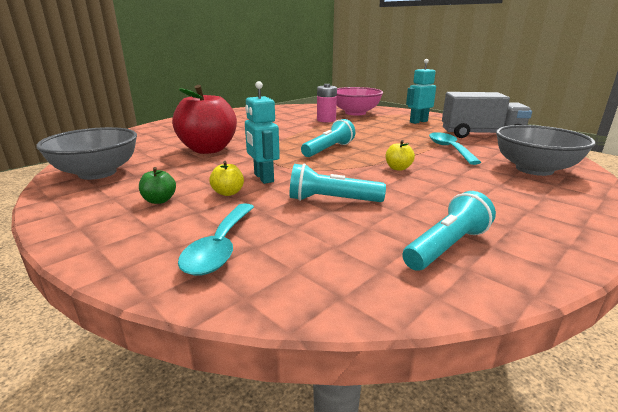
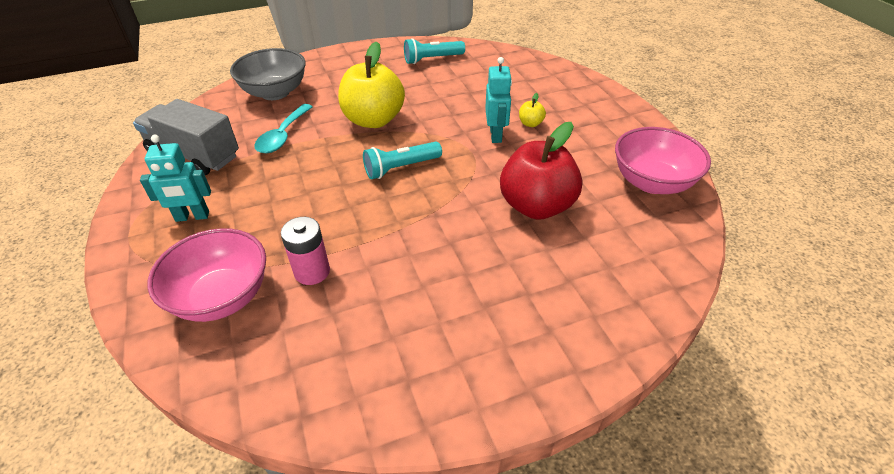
camera: 155 degrees left, 20 degrees up
(97, 173) = (652, 182): grey bowl -> pink bowl
(159, 200) = (583, 127): green apple -> none
(220, 247) = (544, 83): turquoise spoon -> none
(332, 200) = (461, 99): turquoise flashlight -> none
(398, 168) = (373, 120): yellow apple -> yellow apple, size x2.46

